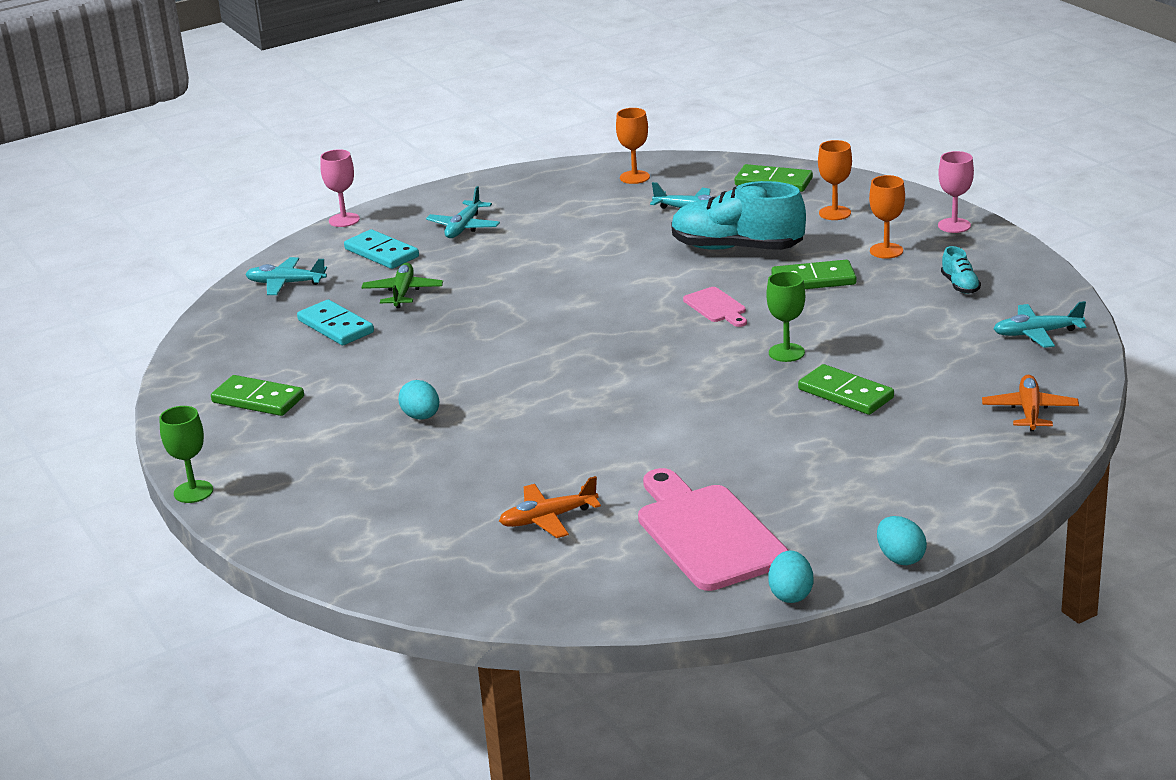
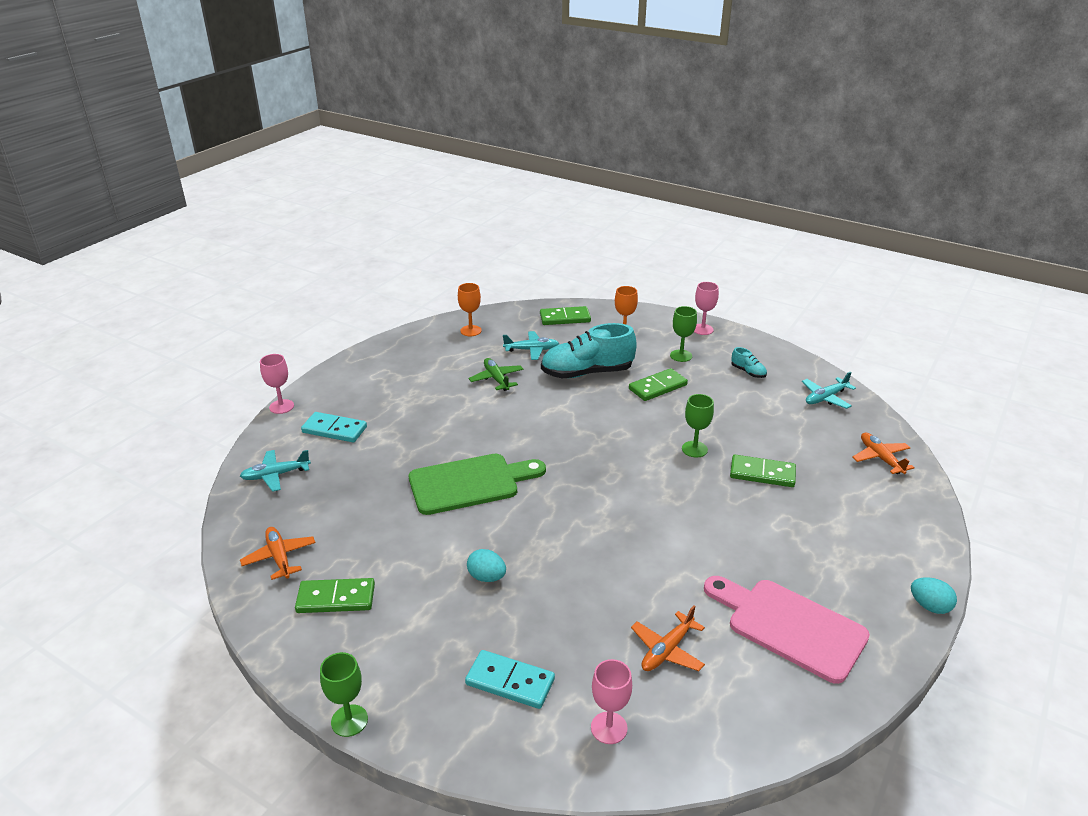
camera: 30 degrees left, 5 degrees up
(232, 355) = (279, 557): none -> orange plane
(335, 326) = (348, 507): turquoise domino -> turquoise domino (510, 682)
(403, 293) = (379, 462): green plane -> green plane (496, 379)
(425, 559) = (609, 728): none -> pink goblet
(464, 227) = (381, 394): turquoise plane -> none
(482, 332) = (470, 483): none -> green cutting board
(716, 307) = (616, 422): pink cutting board -> none
(791, 594) = (896, 666): turquoise egg -> none
(886, 251) = (681, 356): orange goblet -> green goblet

